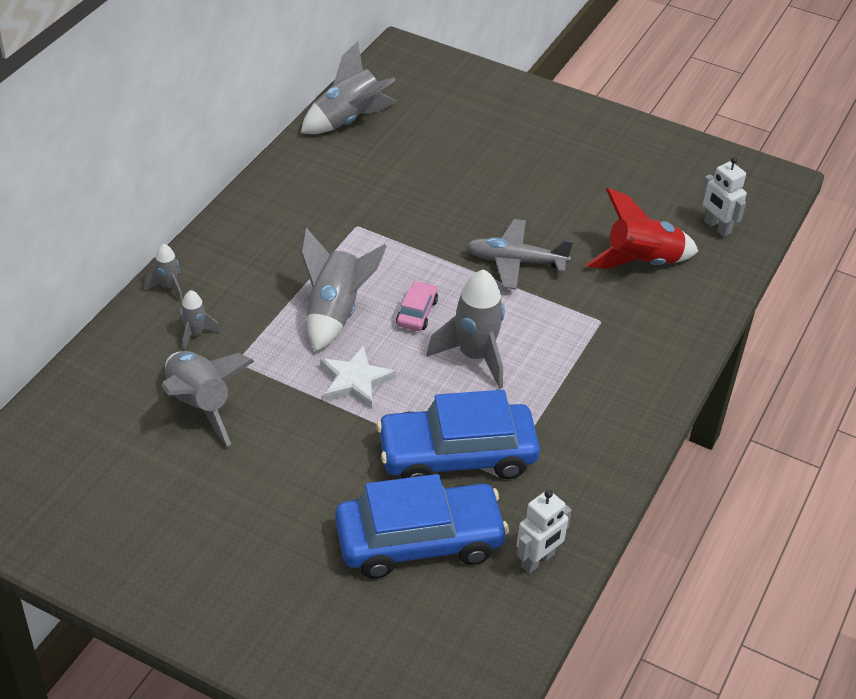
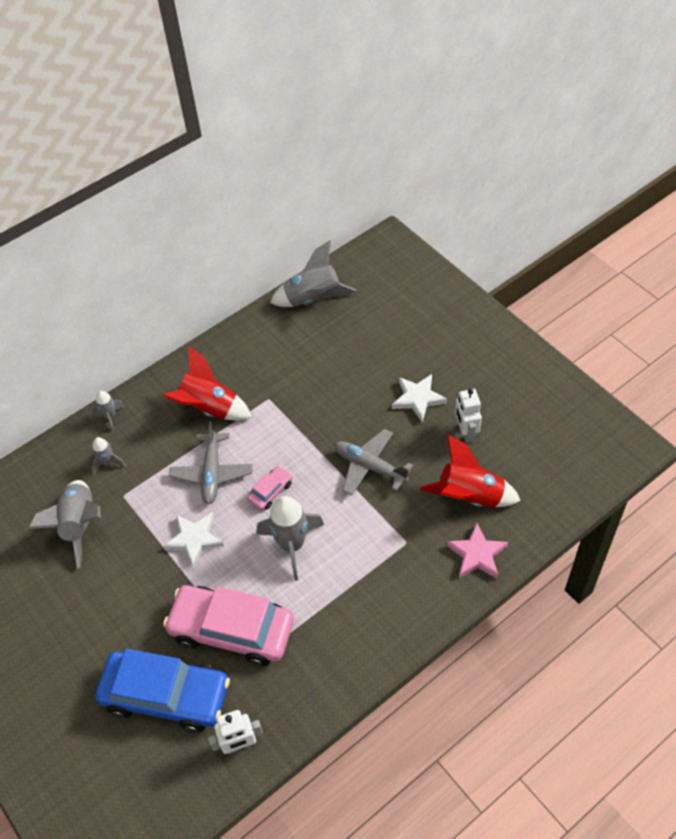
camera: 30 degrees right, 10 degrees up
(290, 251) = (209, 408): none -> red rocket
(335, 312) = (212, 473): grey rocket -> grey plane
(457, 455) = (232, 630): blue car -> pink car
(529, 187) = (418, 398): none -> white star
(682, 312) = (477, 554): none -> pink star
(717, 227) = (552, 480): white robot -> white robot (465, 432)

